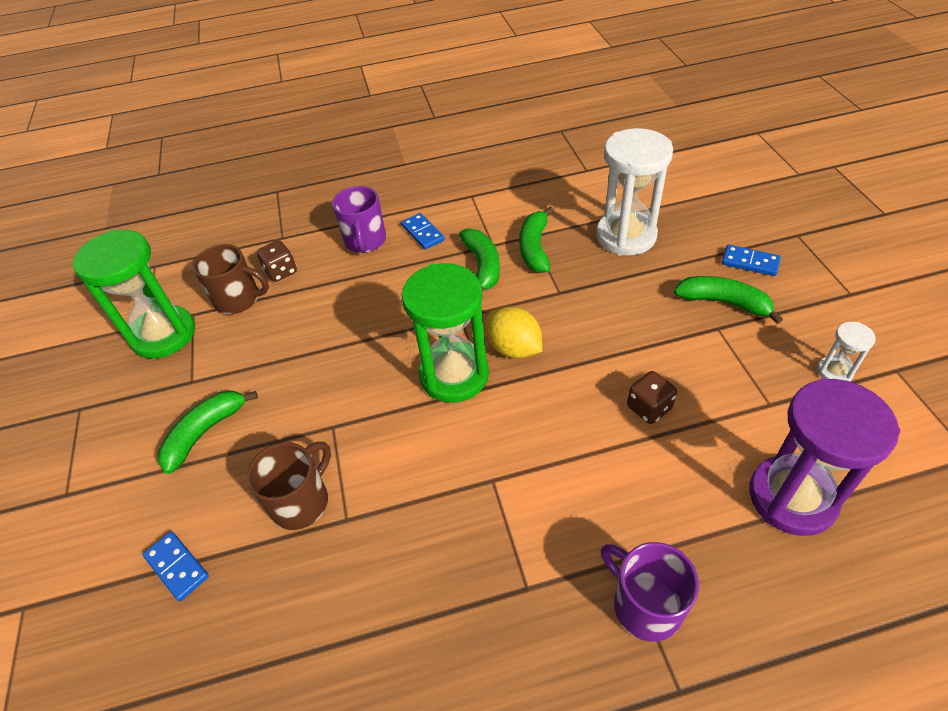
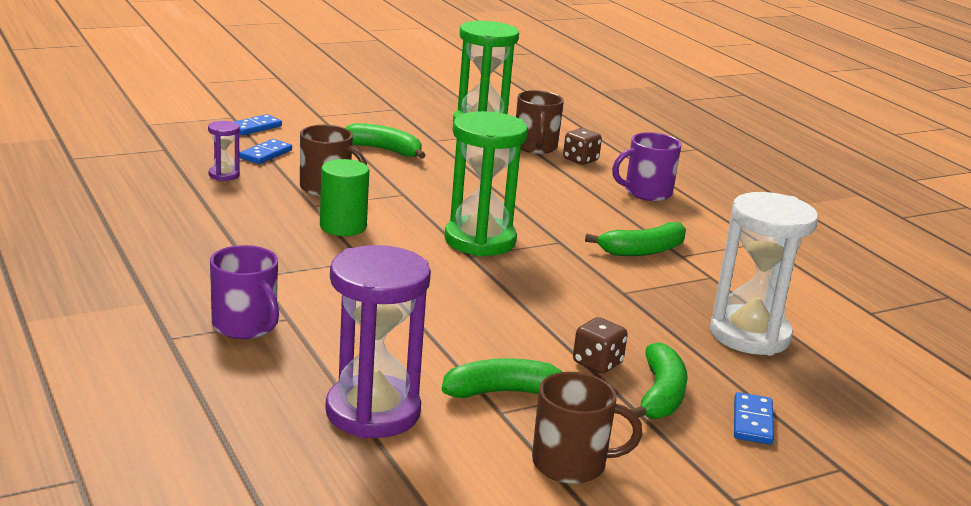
camera: 70 degrees right, 25 degrees down
(232, 623) = (224, 175): none -> purple hourglass
(409, 492) = (343, 227): none -> green cylinder
(422, 233) = (677, 219): blue domino -> blue domino (254, 127)
(514, 348) = (527, 268): yellow lemon -> none
(535, 248) = (691, 279): green banana -> green banana (505, 392)
(645, 605) = (245, 326): purple mug -> purple mug turned 105 degrees clockwise
(649, 408) = (471, 338): brown dice -> brown dice (597, 363)
(834, 372) = (571, 464): white hourglass -> brown mug

